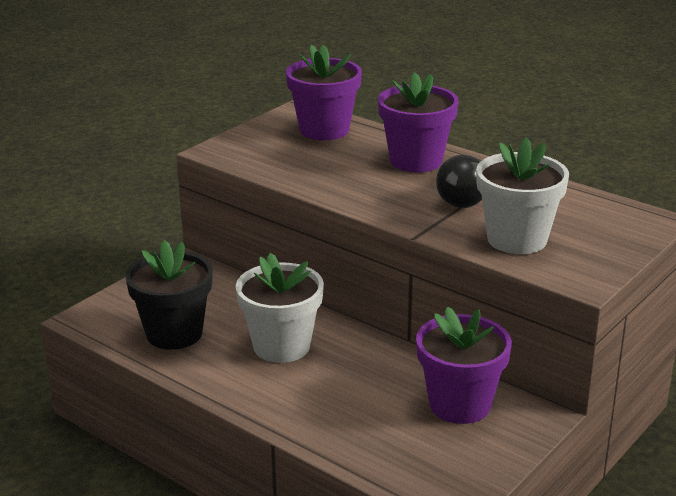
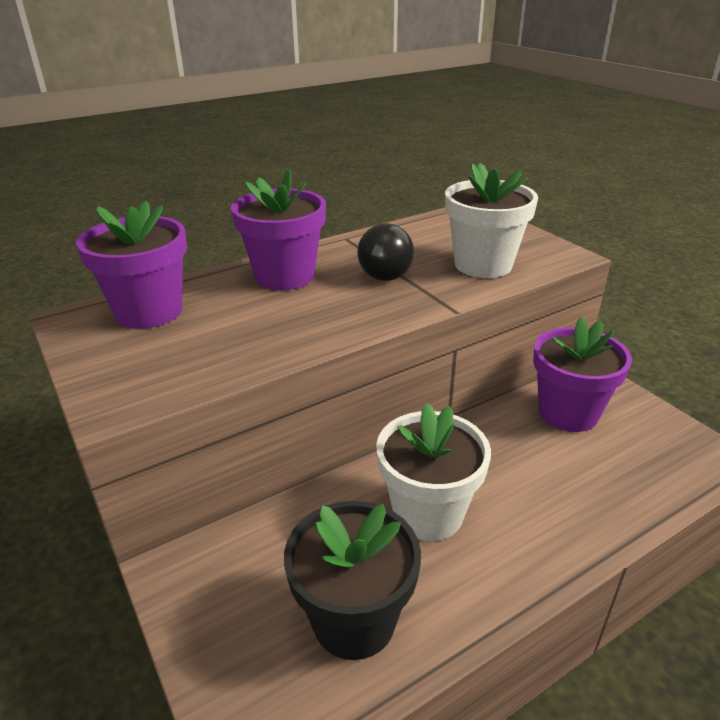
camera: 70 degrees left, 5 degrees up
(462, 199) = (387, 271): black light bulb -> black light bulb turned 75 degrees clockwise

